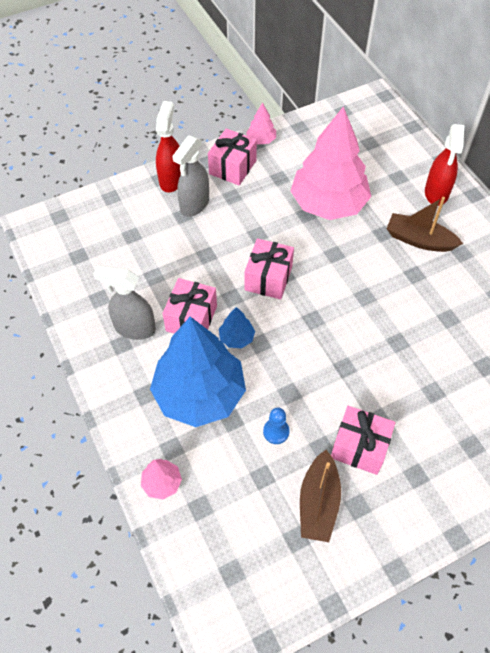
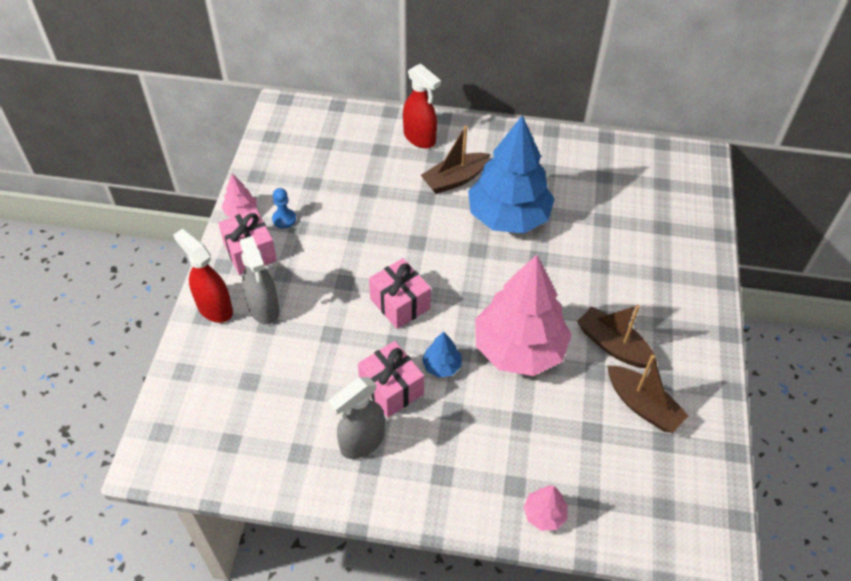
camera: 55 degrees left, 5 degrees down
(199, 394) = (476, 430): blue tree -> blue tree (508, 216)
(276, 431) = (557, 395): blue pawn -> blue pawn (284, 219)
(328, 203) = (361, 212): pink tree -> pink tree (519, 348)
(359, 447) = (613, 345): pink gift -> brown boat

